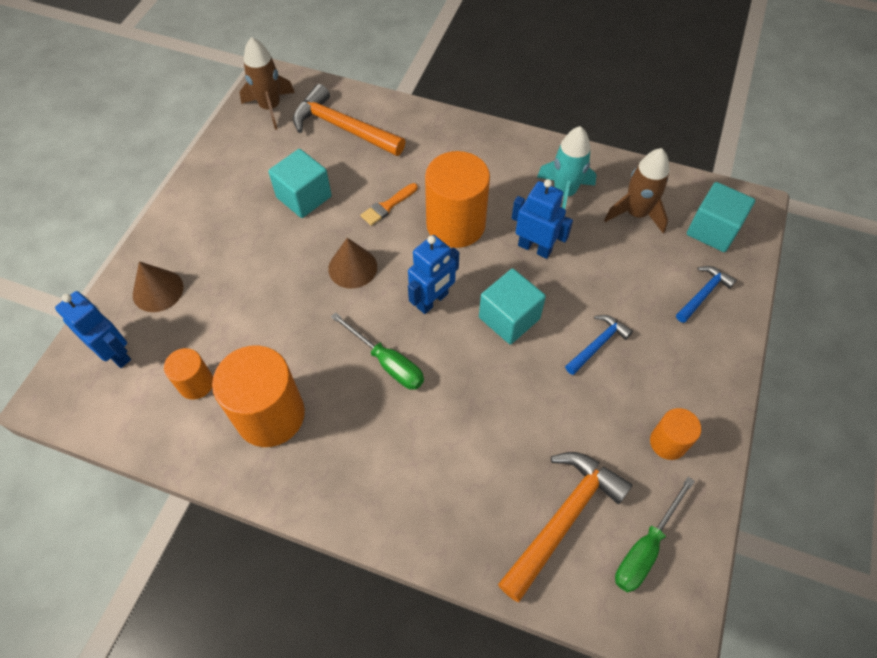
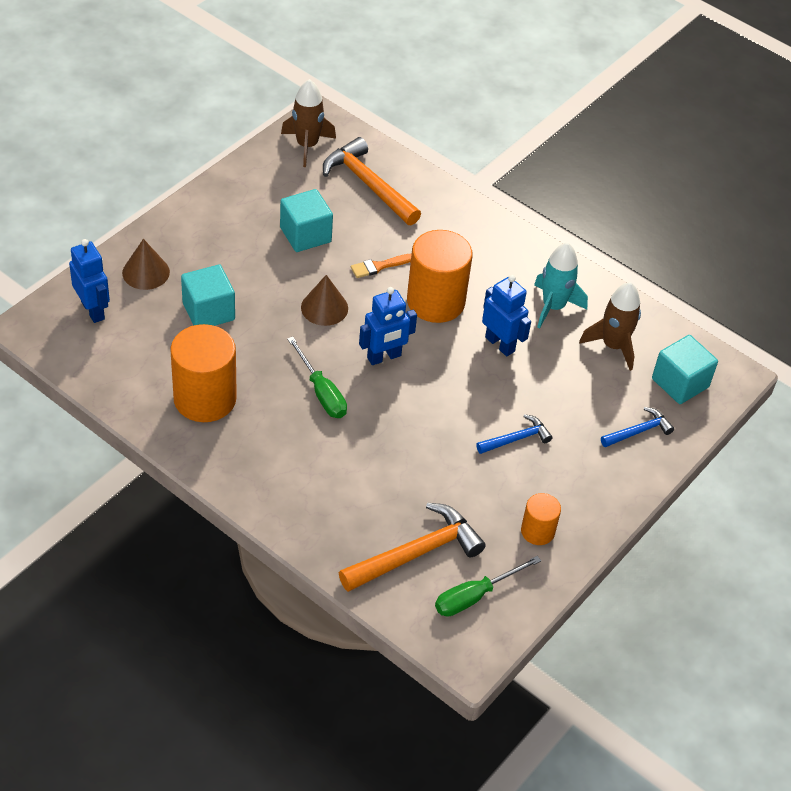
camera: 15 degrees right, 10 degrees down
(196, 383) = (152, 355): orange cylinder -> none
(509, 318) = (446, 393): turquoise cube -> turquoise cube (208, 311)

